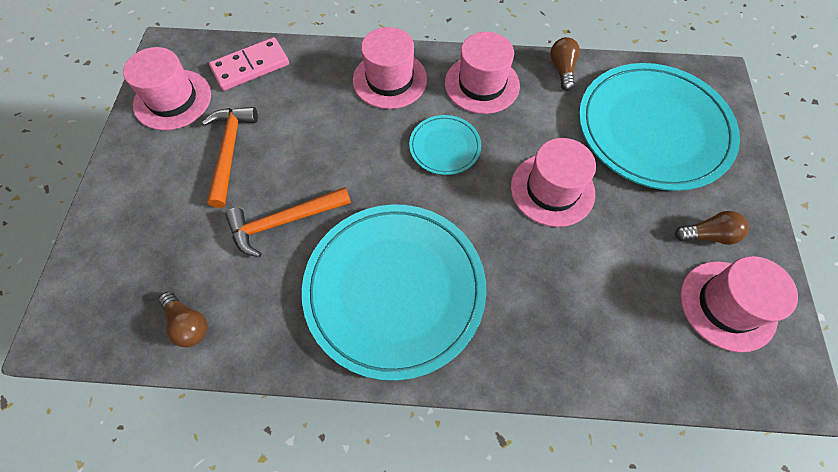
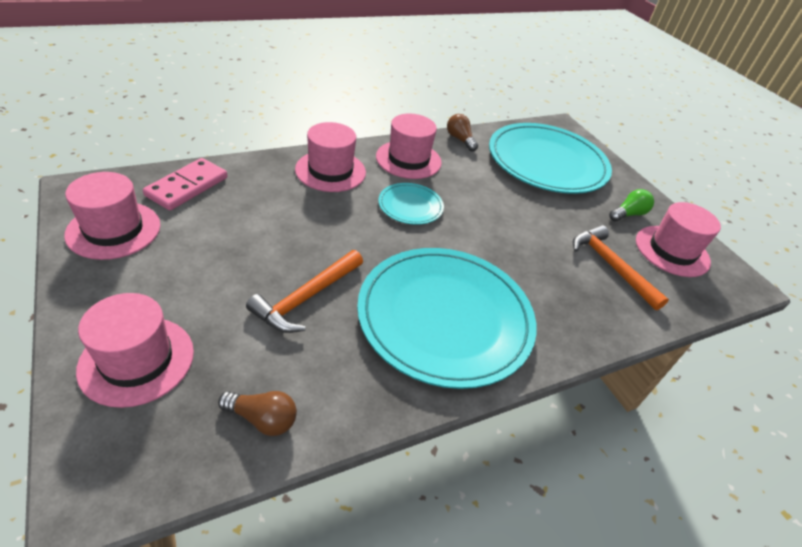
camera: 35 degrees left, 20 degrees down
(230, 151) = (210, 257): orange hammer -> orange hammer (611, 266)
(552, 189) = (511, 214): pink hat -> pink hat (137, 360)
(708, 235) = (628, 214): brown light bulb -> green light bulb

